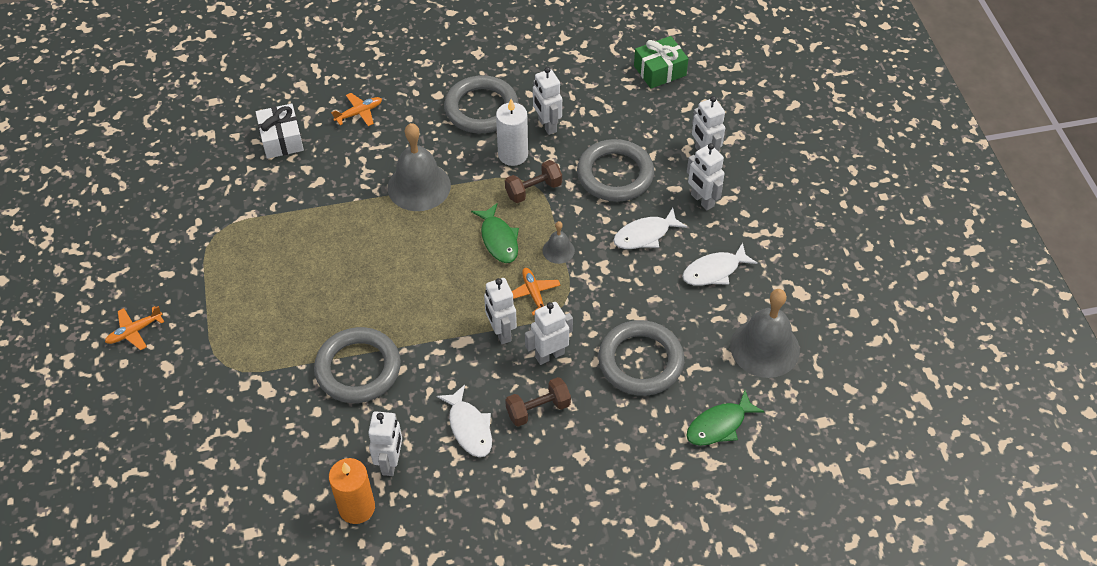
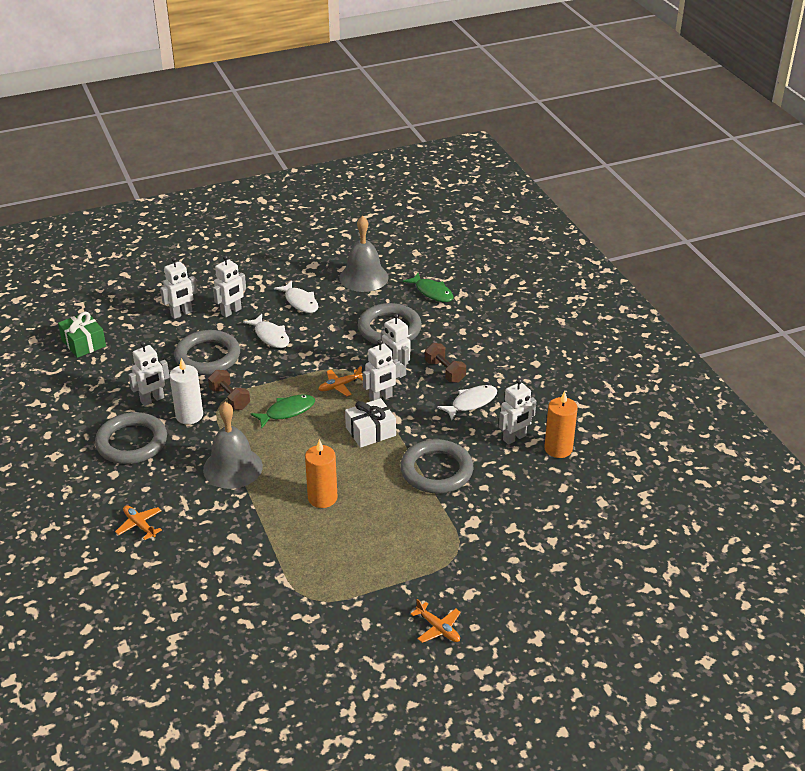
camera: 100 degrees left, 15 degrees down
(281, 139) = (179, 576): white gift -> white gift (370, 431)
(349, 257) = (322, 498): none -> orange candle
(390, 462) = (514, 438): white robot -> white robot turned 150 degrees clockwise
(558, 250) = (293, 378): grey bell -> none

